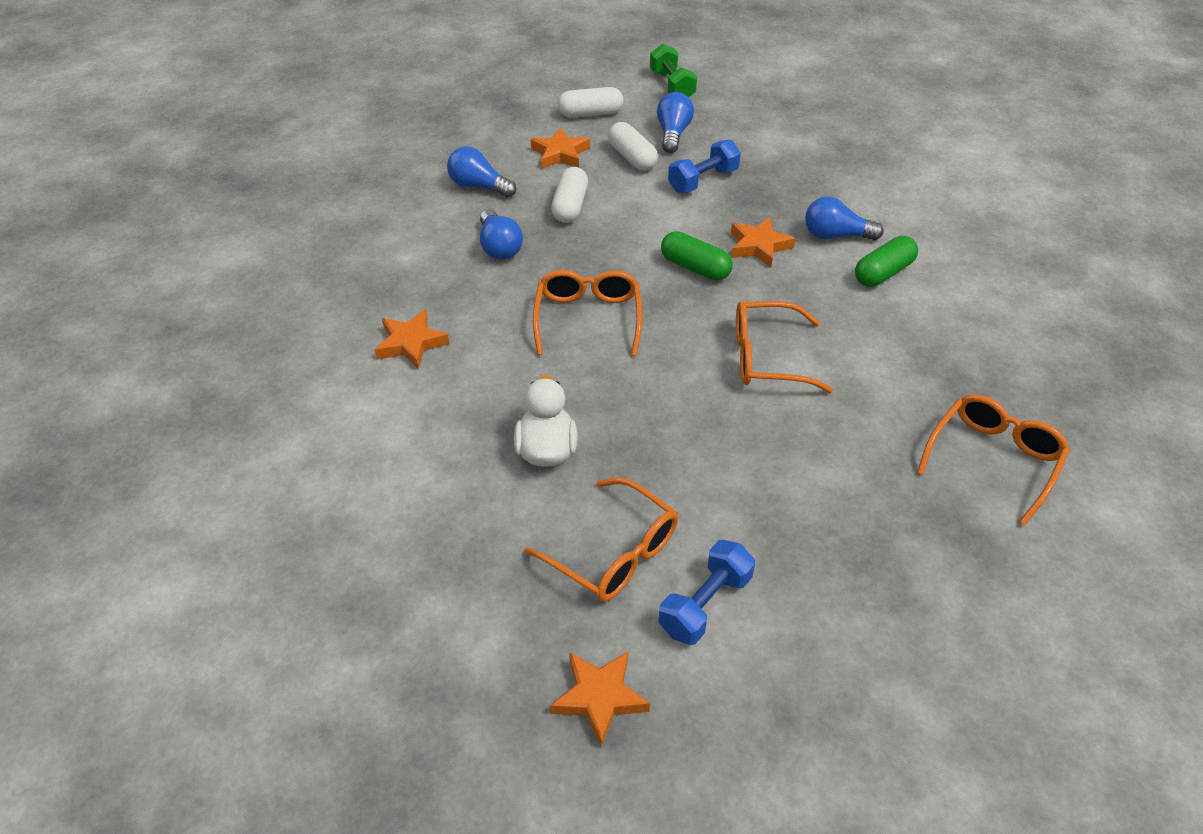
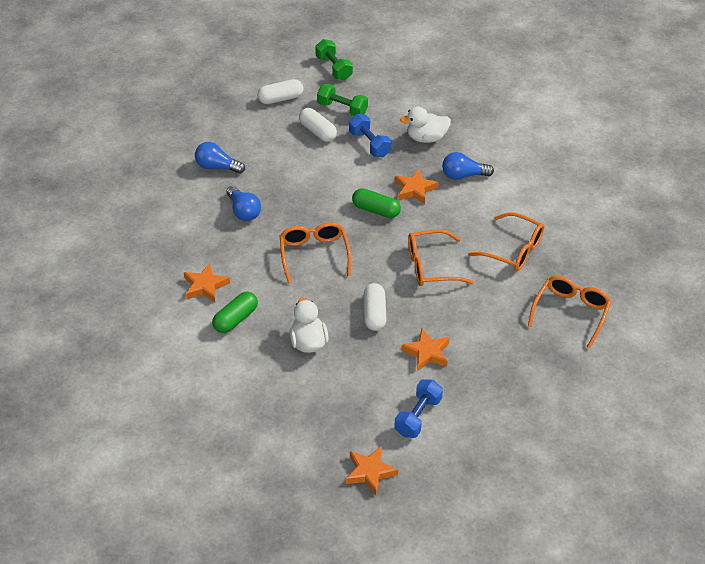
camera: 10 degrees left, 0 degrees up
(560, 153) = (267, 134): orange star -> orange star (427, 352)
(570, 206) = (284, 175): white capsule -> white capsule (374, 313)
(613, 552) = (361, 396): orange glasses -> orange glasses (513, 249)
(673, 134) = (342, 109): blue light bulb -> green dumbbell
(703, 180) = (369, 144): blue dumbbell -> blue dumbbell turned 75 degrees counterclockwise
(787, 181) = (426, 138): none -> white duck
(883, 273) = (496, 199): green capsule -> green capsule (236, 319)

